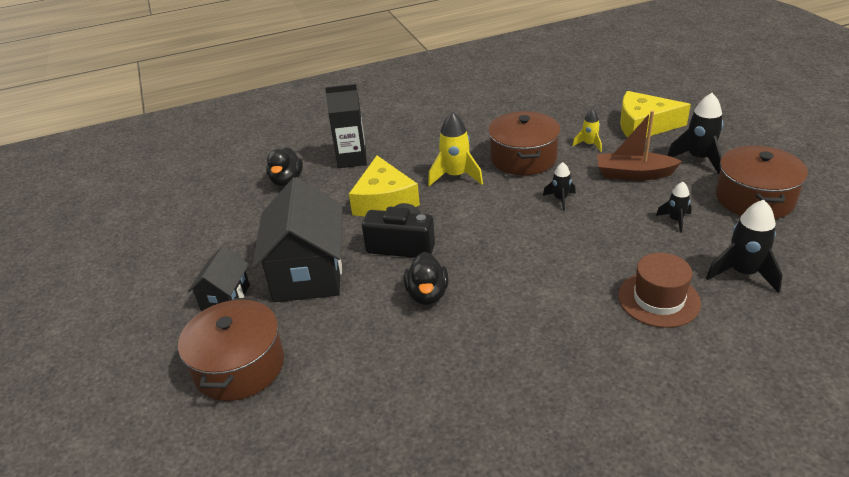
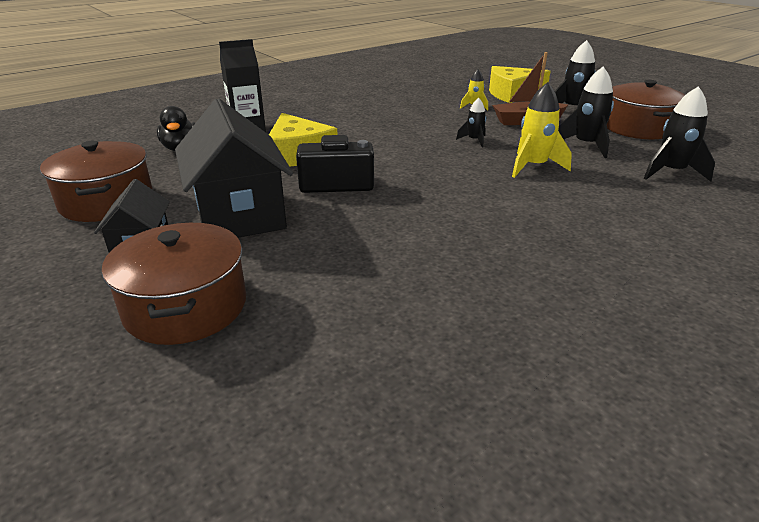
camera: 20 degrees left, 5 degrees down
(427, 294) = (387, 217): black duck -> none
(455, 176) = (363, 133): yellow rocket -> yellow rocket (533, 167)
(523, 158) = (421, 118): brown pot -> brown pot (107, 202)
(658, 299) = (616, 196): brown hat -> none
(675, 220) = (586, 145): black rocket -> black rocket, size x1.74

